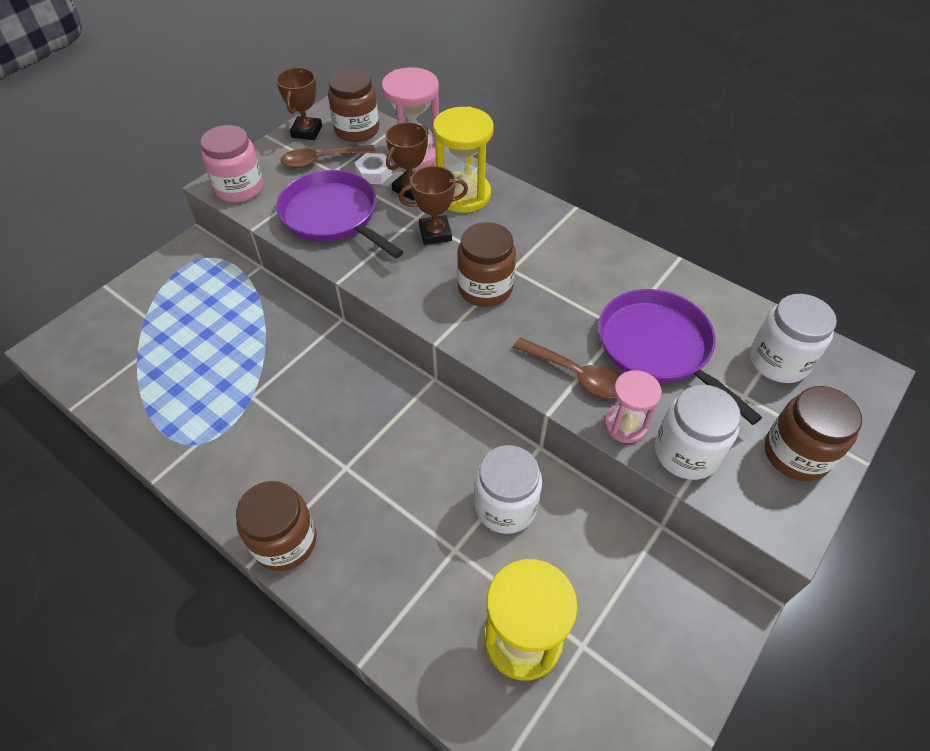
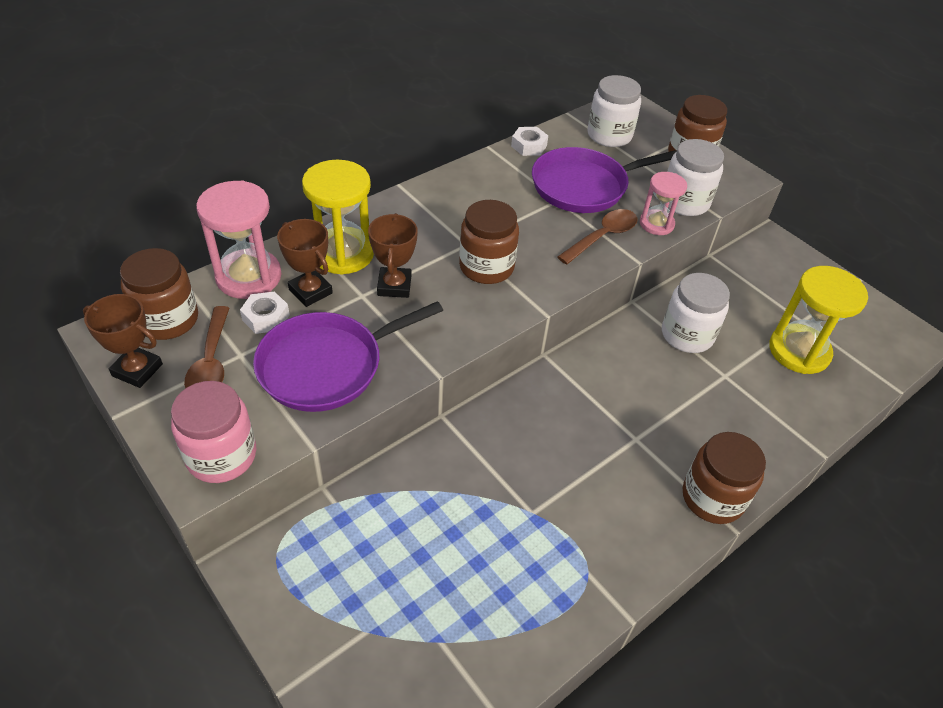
camera: 80 degrees left, 5 degrees down
(703, 290) = (529, 146): none -> white nut

